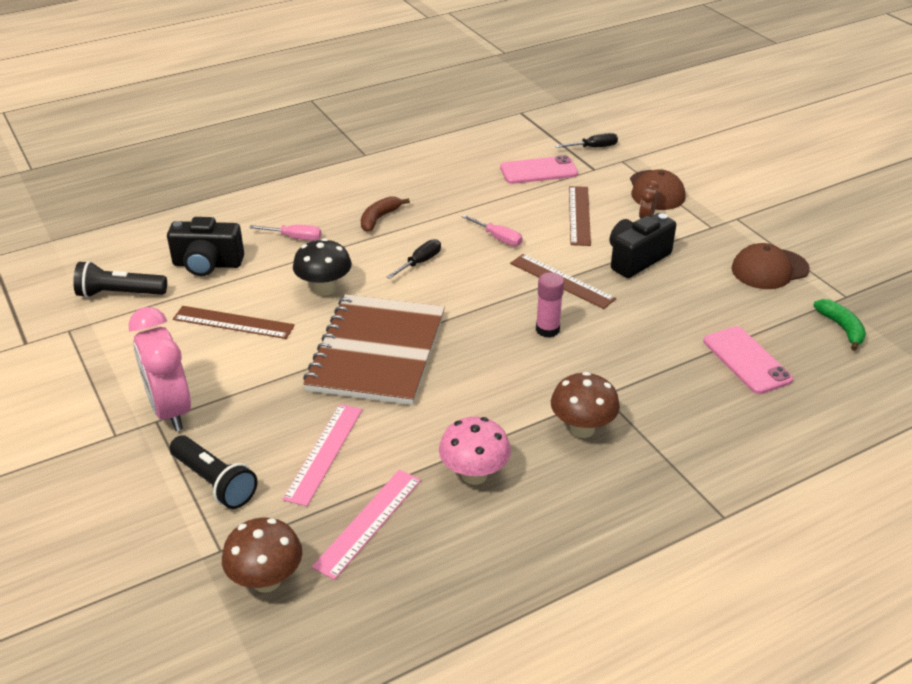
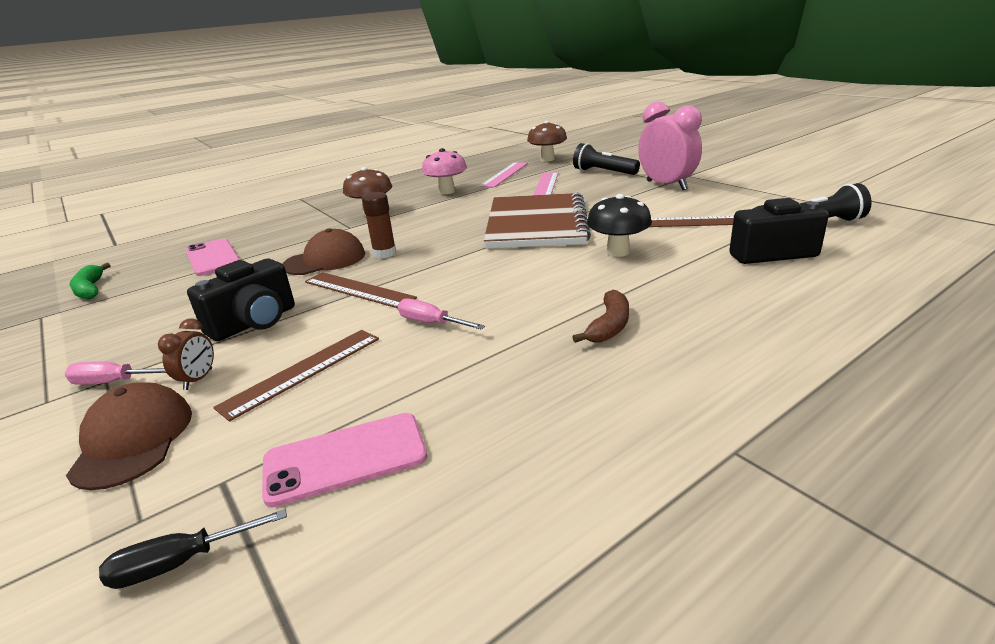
camera: 175 degrees right, 10 degrees down
(294, 238) = (702, 289): pink screwdriver -> pink screwdriver (114, 382)
(420, 262) = (526, 285): black screwdriver -> none
(547, 329) = (384, 253): pink glue stick -> brown glue stick
(579, 215) = (303, 371): brown ruler -> brown ruler turned 45 degrees clockwise
(769, 269) = (93, 333): brown cap -> brown cap (325, 260)

